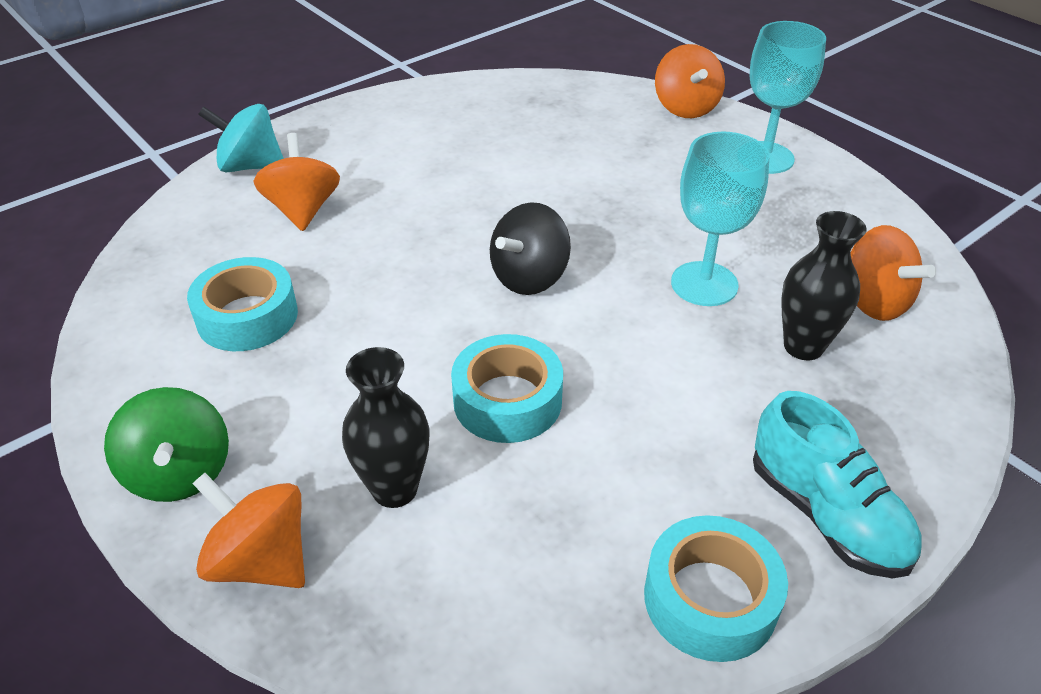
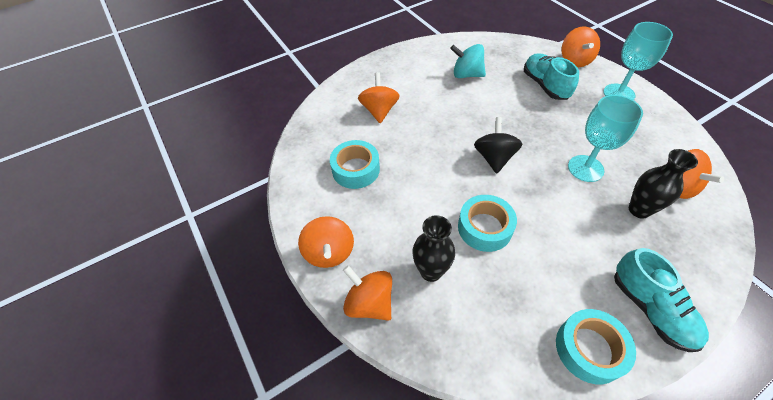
camera: 10 degrees right, 10 degrees up
(180, 473) = (329, 252): green spinning top -> orange spinning top
(250, 166) = (352, 84): turquoise spinning top -> turquoise spinning top (466, 74)
(529, 277) = (494, 158): black spinning top -> black spinning top turned 135 degrees clockwise
(630, 151) = (545, 85): none -> turquoise shoe

